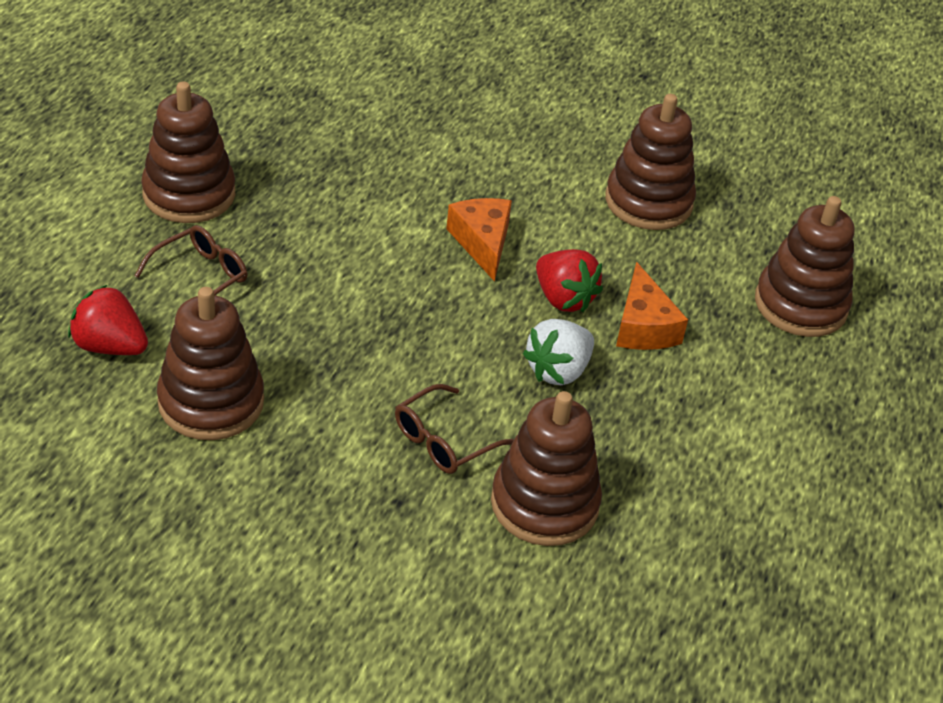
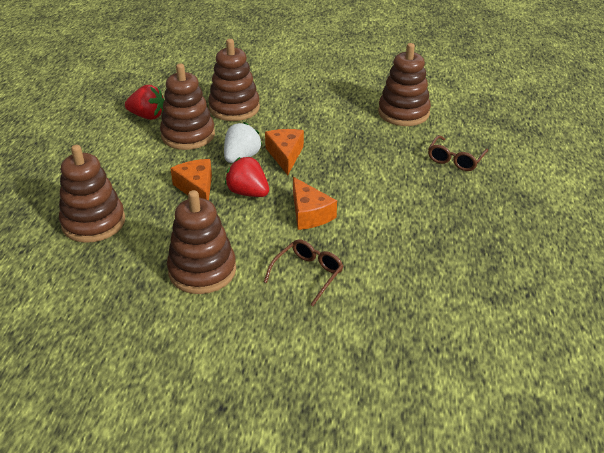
camera: 170 degrees right, 5 degrees down
(110, 346) = (468, 123): red strawberry -> red strawberry (148, 116)
(189, 194) = (504, 201): brown stacking toy -> brown stacking toy (188, 135)
(443, 441) = (289, 120): brown glasses -> brown glasses (308, 274)
(481, 356) = (285, 155): none -> orange cheese

